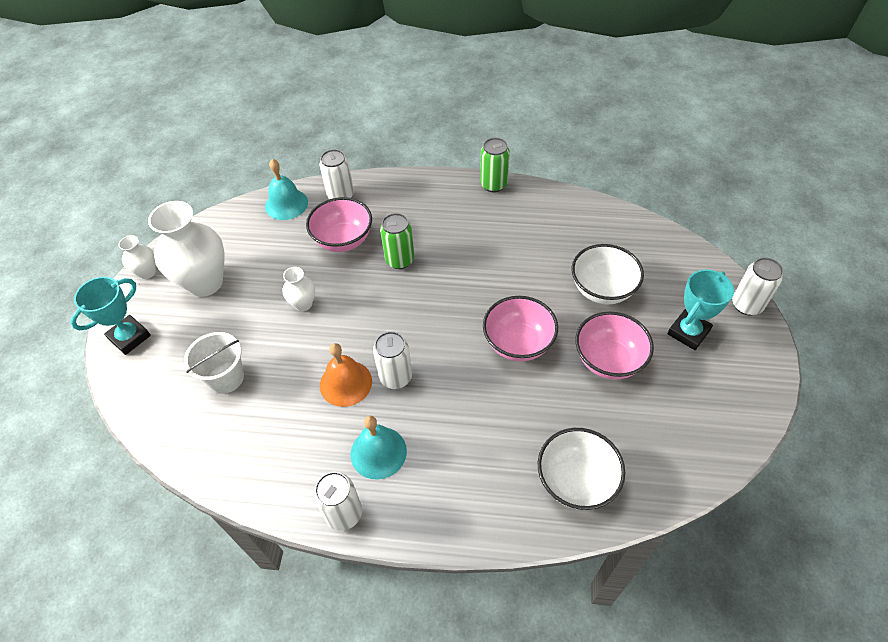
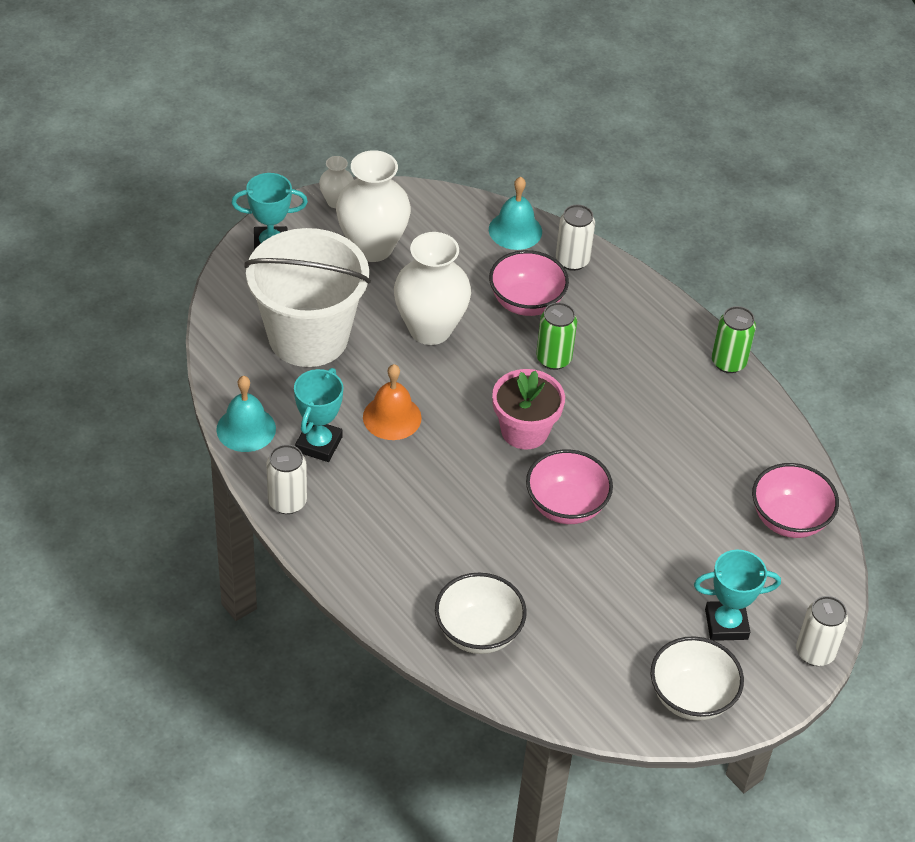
camera: 40 degrees right, 5 degrees down
(226, 377) = (308, 337): white bucket -> white bucket, size x2.03
(303, 304) = (430, 329): white vase -> white vase, size x2.07
(318, 448) = (319, 444): none -> turquoise trophy
(378, 452) = (358, 485): turquoise bell -> turquoise bell (246, 429)
(395, 377) = (435, 446): white can -> none
(437, 318) = (524, 431): none -> pink flower pot
(602, 289) = (699, 529): white bowl -> white bowl (691, 697)
(608, 360) = (624, 582): pink bowl -> pink bowl (789, 519)

